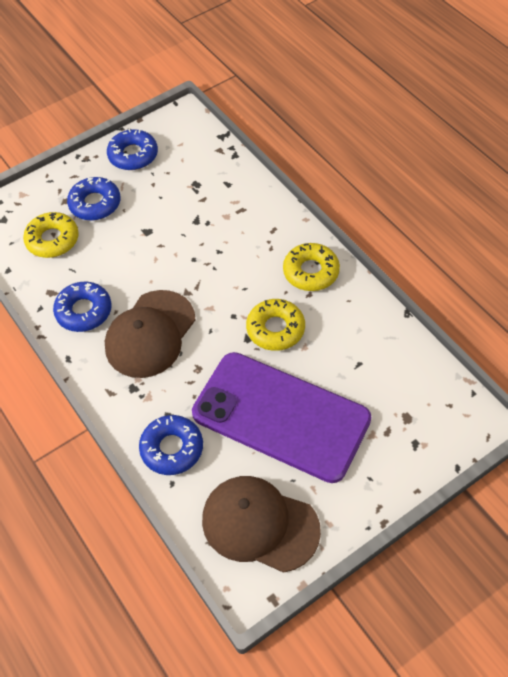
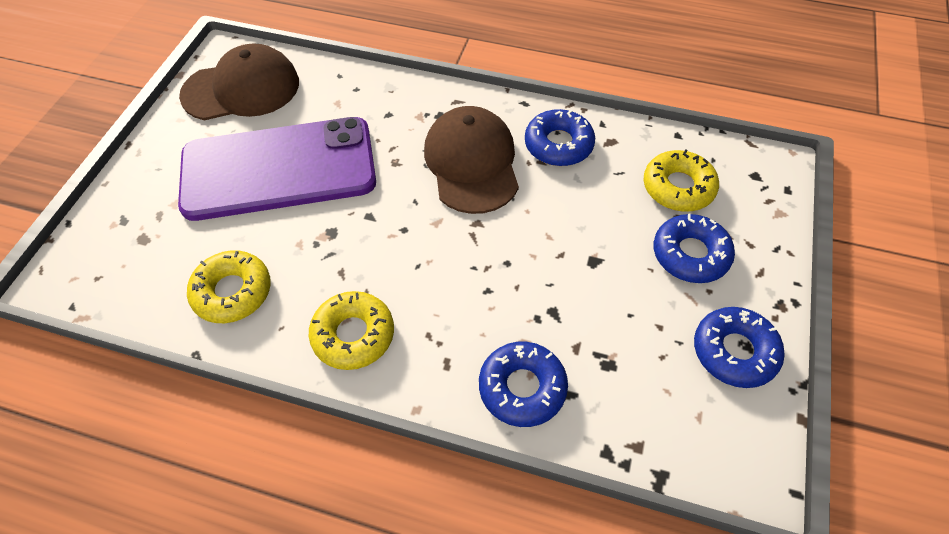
camera: 140 degrees right, 0 degrees up
(172, 448) = (361, 95): blue donut -> blue donut (522, 388)
(275, 329) = (345, 243): yellow donut -> yellow donut (232, 292)

